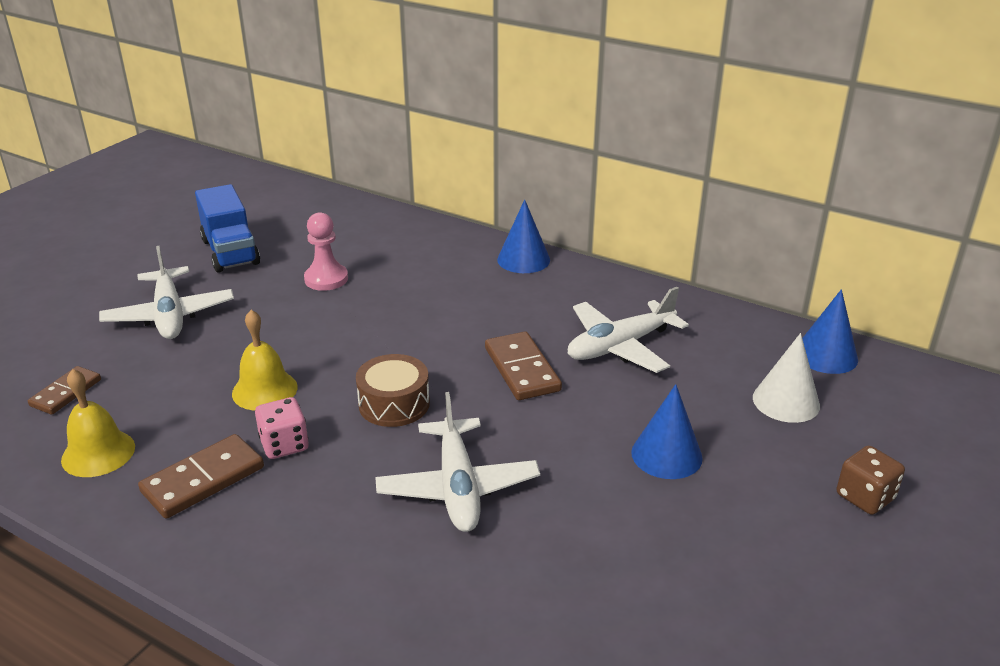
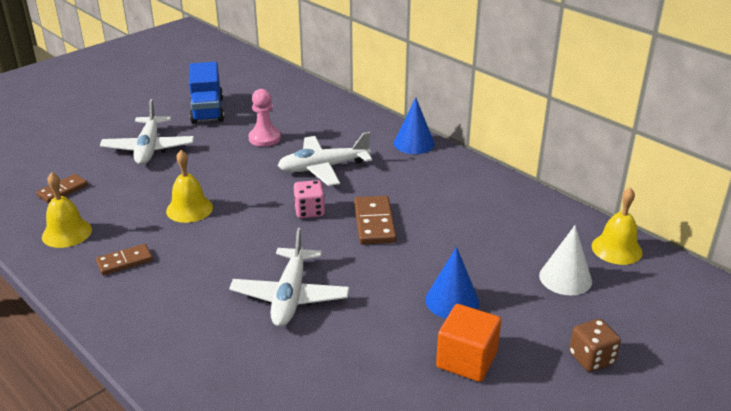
camera: 15 degrees right, 0 degrees up
(203, 480) = (125, 261): brown domino -> brown domino, size x0.66
(284, 445) = (186, 248): pink dice -> pink dice (309, 211)
(394, 404) = (272, 232): brown drum -> none
(620, 346) = (456, 217): white plane -> white plane (323, 168)
(721, 529) = (466, 360): none -> orange cube
(826, 355) = (616, 249): blue cone -> yellow bell

